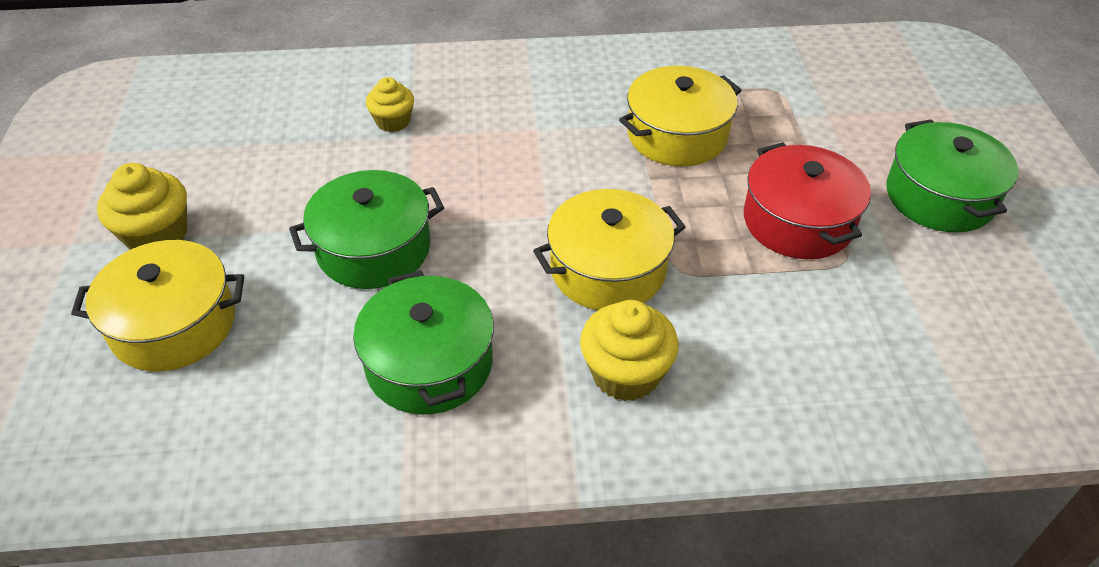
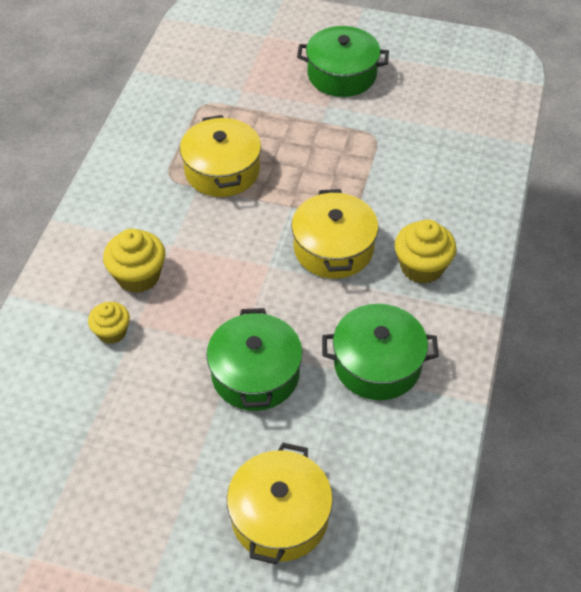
camera: 70 degrees left, 5 degrees up
(157, 235) = (171, 521): yellow cupcake -> yellow cupcake (138, 276)
(798, 221) = (333, 143): red pot -> none

